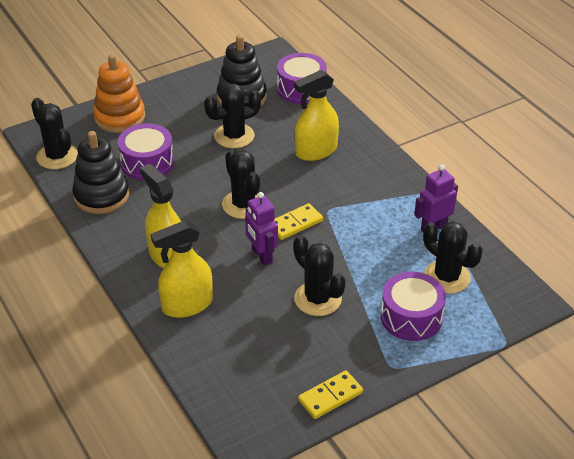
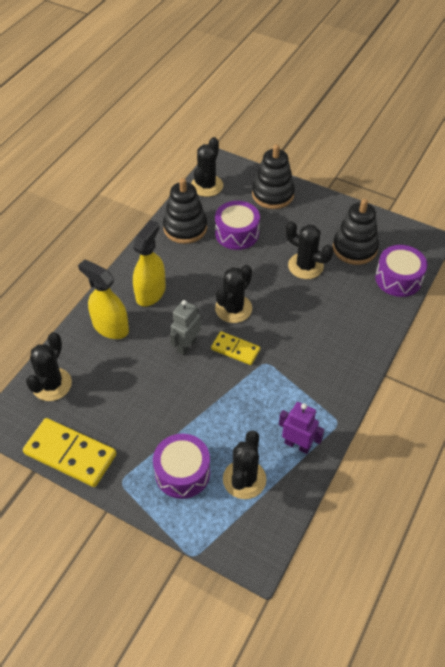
camera: 60 degrees right, 10 degrees up
(120, 117) = (273, 194): orange stacking toy -> black stacking toy
(261, 256) = (186, 345): purple robot -> grey robot
(316, 151) = (329, 323): yellow spray bottle -> none
(318, 299) = (164, 401): black cactus -> black cactus (51, 384)
(330, 396) = (70, 454): yellow domino -> yellow domino, size x1.71

